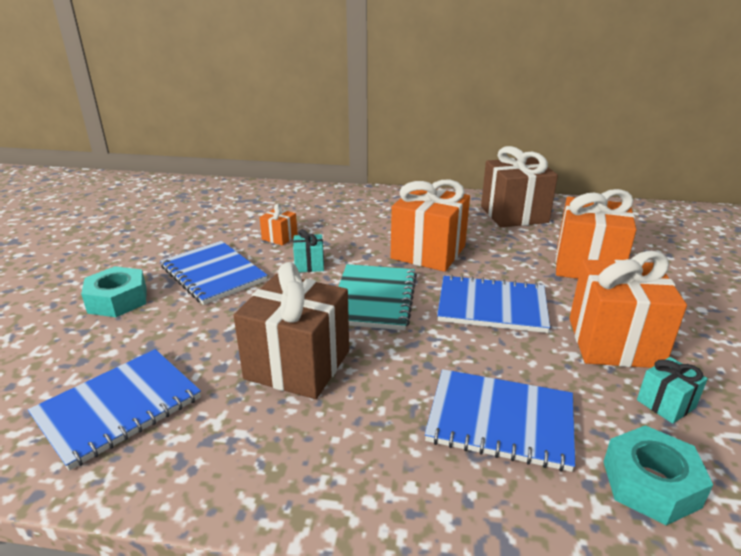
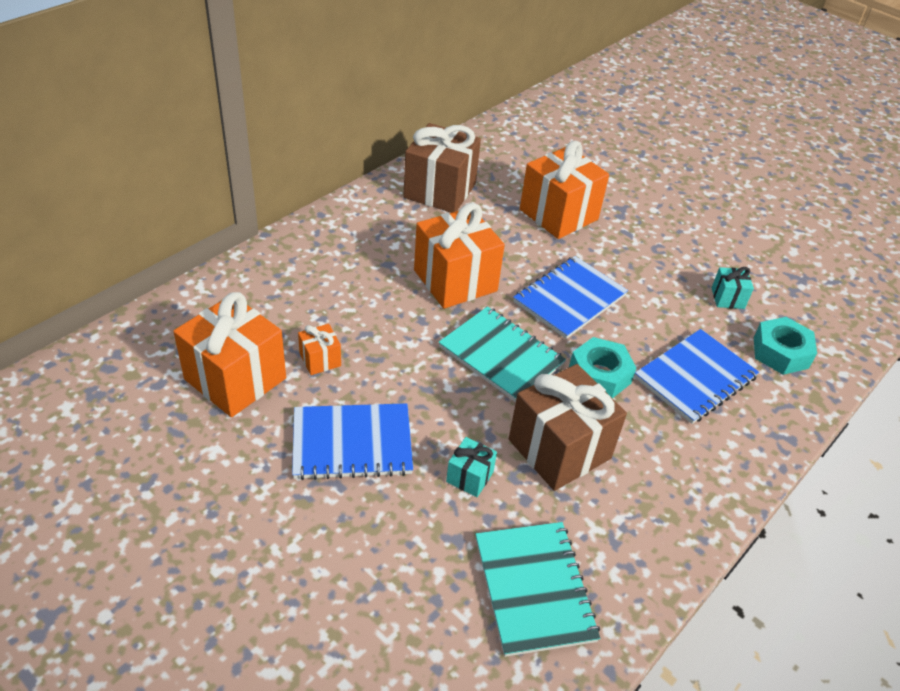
camera: 60 degrees left, 15 degrees up
(117, 300) = (337, 540): turquoise nut -> turquoise nut (599, 375)
(118, 408) = (534, 588): blue notebook -> turquoise notebook
(309, 265) = (402, 366): turquoise gift -> turquoise gift (469, 477)
(614, 342) = (658, 273): orange gift -> orange gift (235, 379)

